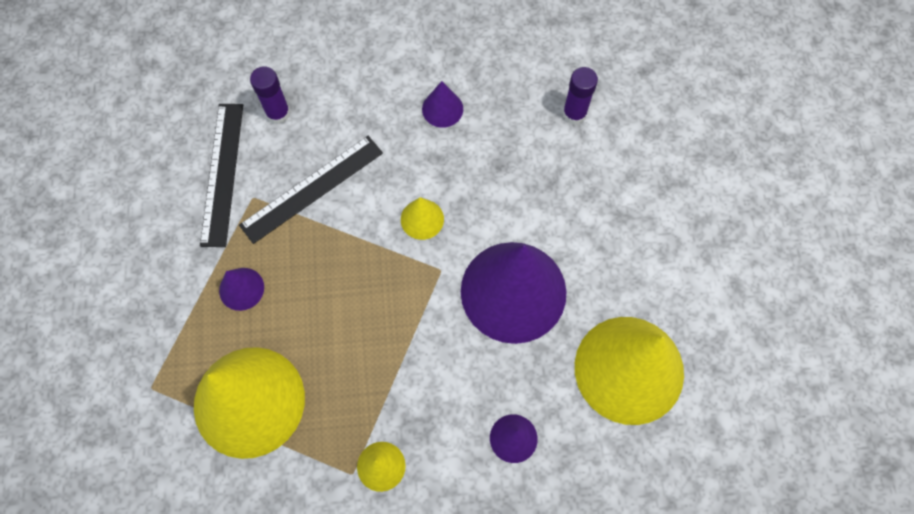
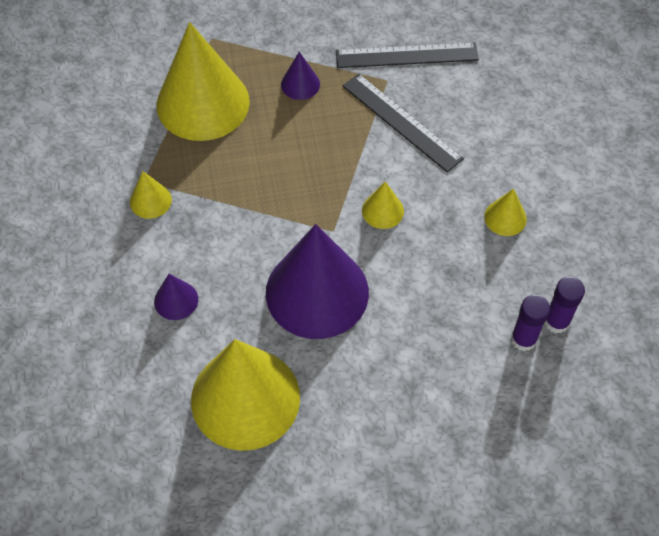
camera: 85 degrees right, 10 degrees down
(278, 113) = (474, 87): purple glue stick -> purple glue stick (556, 321)
(442, 109) = (505, 218): purple cone -> yellow cone

